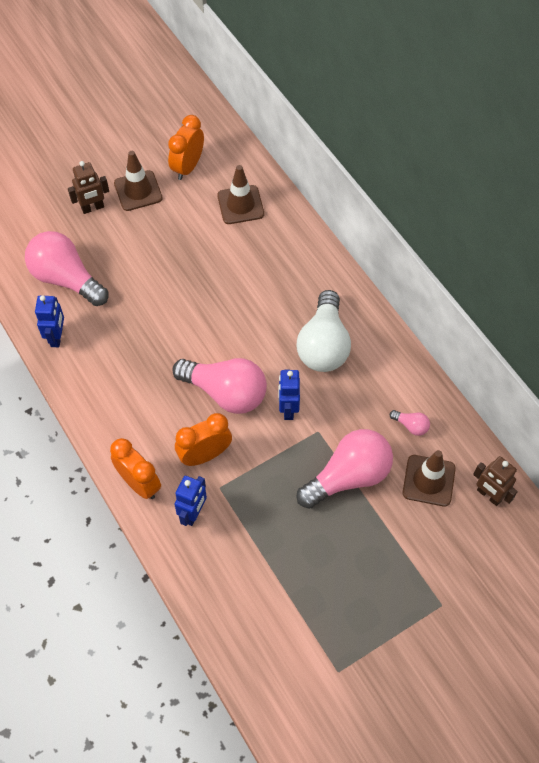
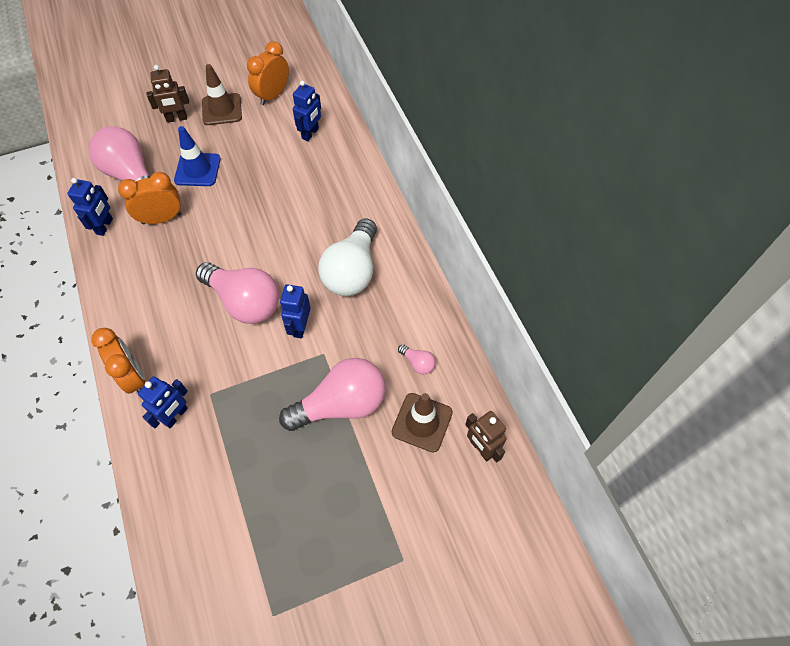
camera: 10 degrees right, 0 degrees up
(134, 262) = (197, 170): none -> blue traffic cone
(205, 455) = (206, 359): orange clock -> orange clock (162, 218)
(240, 205) = (310, 133): brown traffic cone -> blue robot

